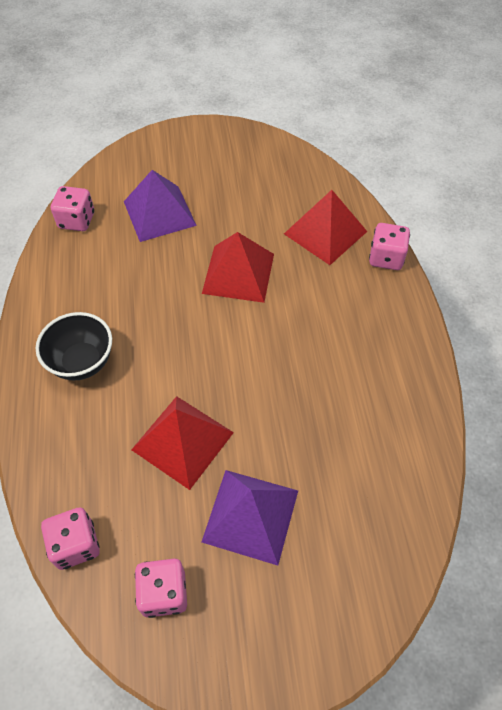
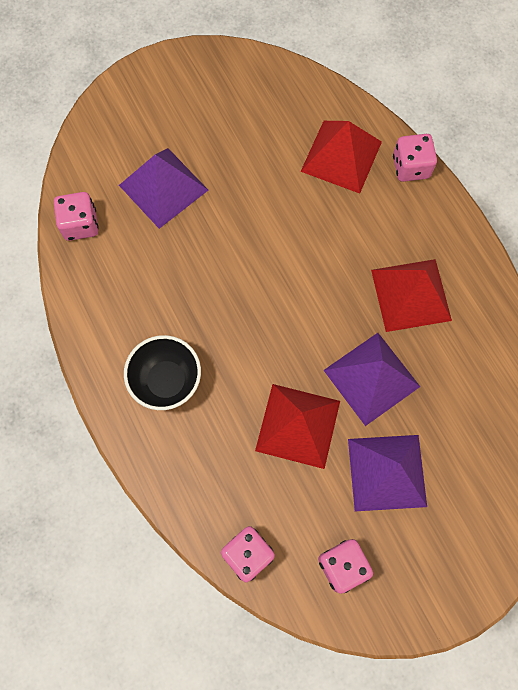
camera: 20 degrees left, 15 degrees up
(238, 273) = (274, 232): red pyramid -> red pyramid (411, 294)
(273, 422) = (371, 378): none -> purple pyramid

